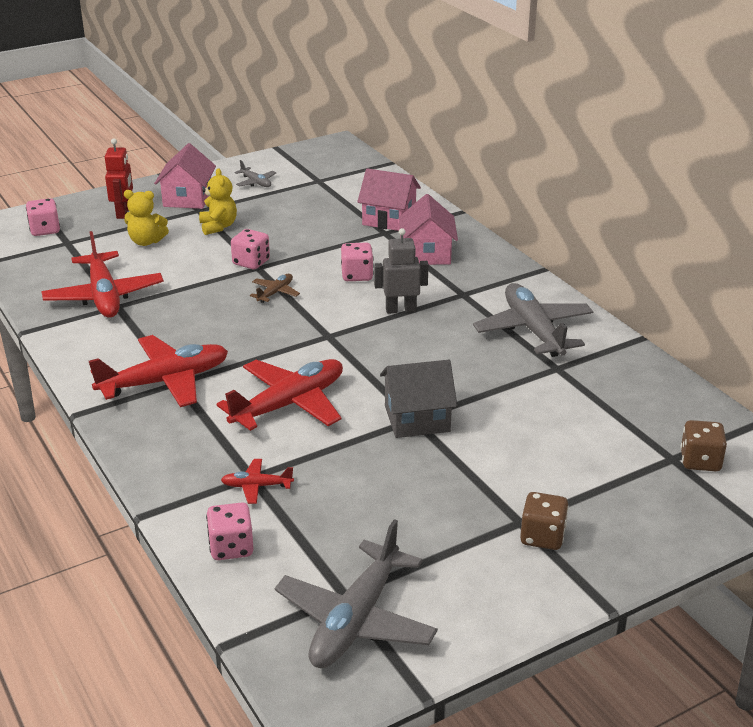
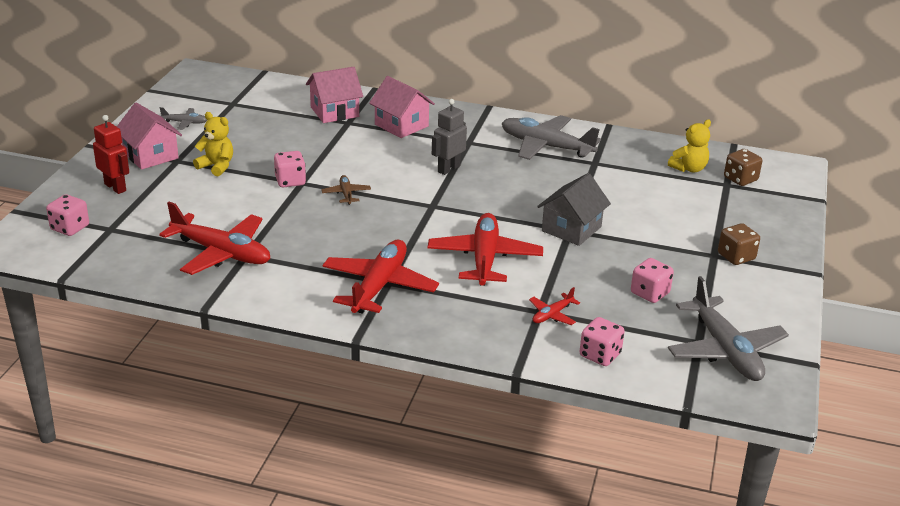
camera: 45 degrees left, 0 degrees up
(146, 242) = (178, 200): yellow teddy bear -> yellow teddy bear (689, 168)
(357, 275) = (381, 159): pink dice -> pink dice (650, 293)

